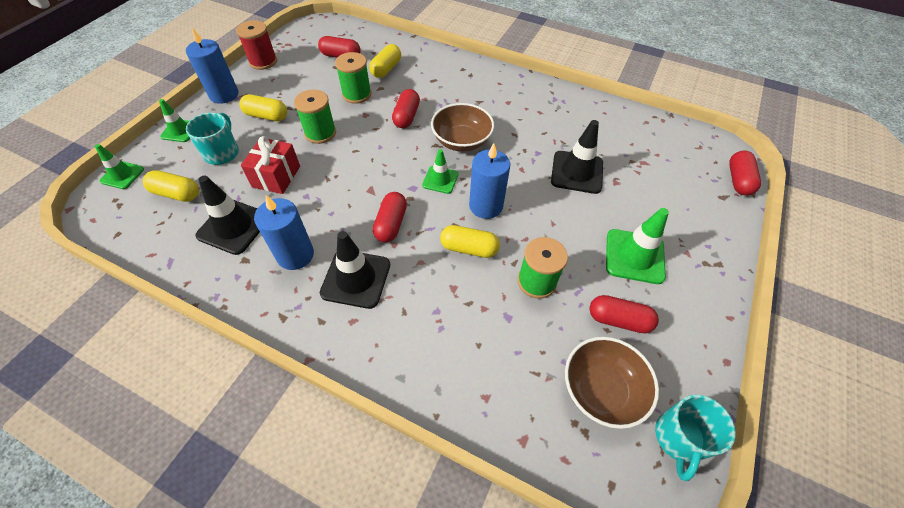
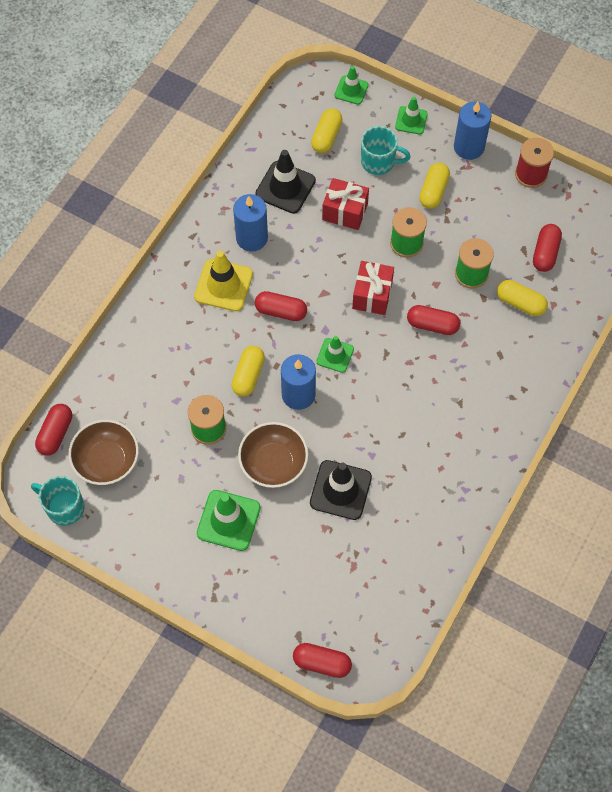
camera: 95 degrees right, 10 degrees up
(356, 279) = (223, 285): black traffic cone -> yellow traffic cone
(374, 155) = (372, 295): none -> red gift
(461, 141) = (391, 379): brown bowl -> brown bowl (273, 463)
(618, 320) = (164, 489): red capsule -> red capsule (55, 433)

